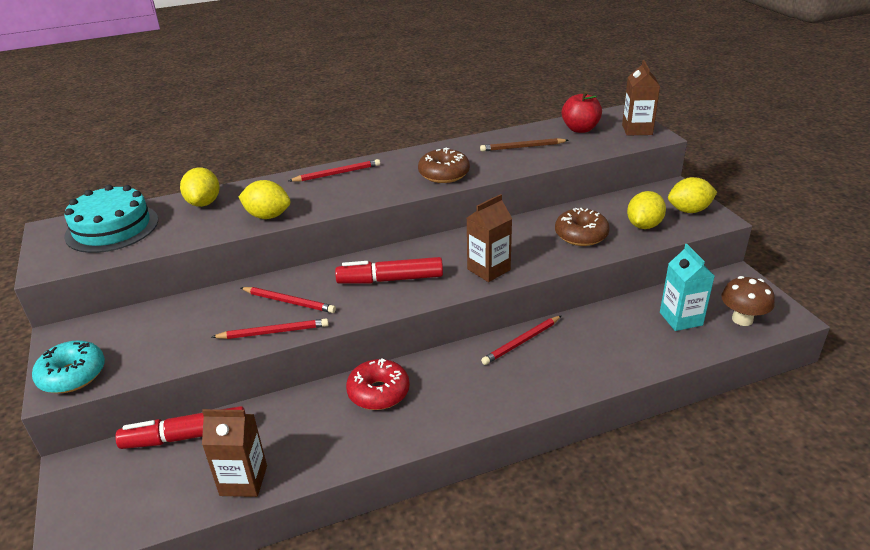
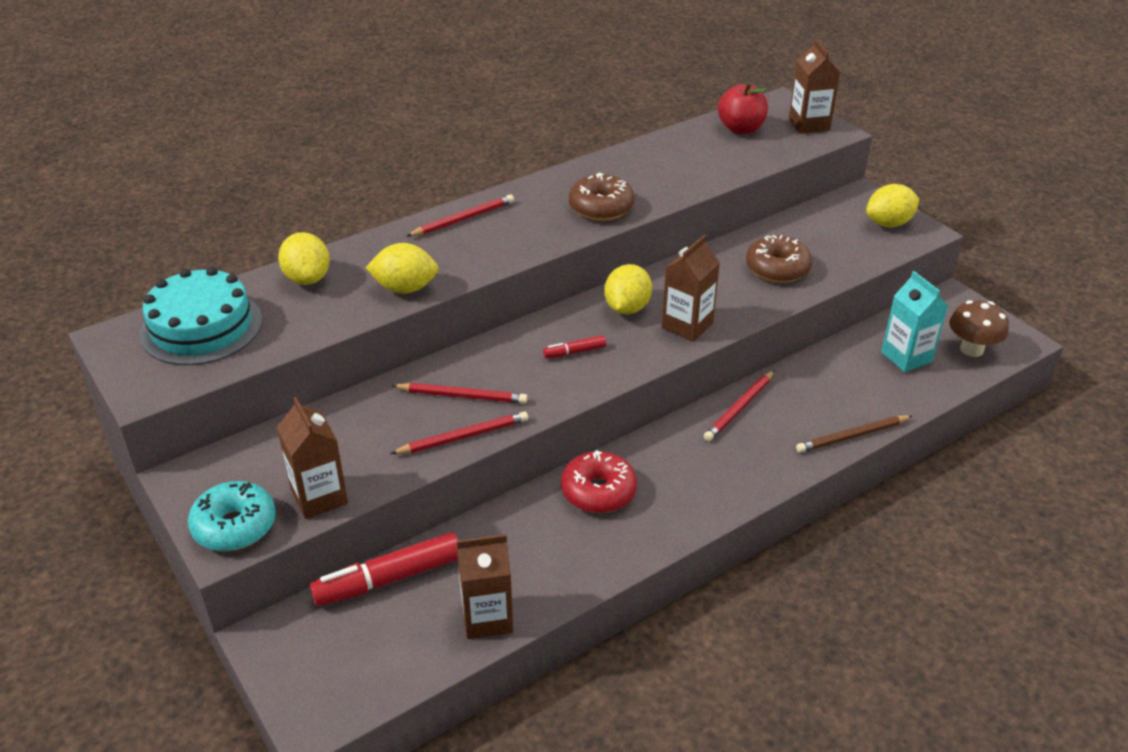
camera: 15 degrees left, 5 degrees up
(144, 362) = (319, 497): none -> brown carton
(390, 279) = (574, 352): red marker -> red marker, size x0.49
(522, 147) = (681, 161): brown pencil -> brown pencil (852, 436)
(644, 225) = (844, 248): yellow lemon -> yellow lemon (627, 308)

